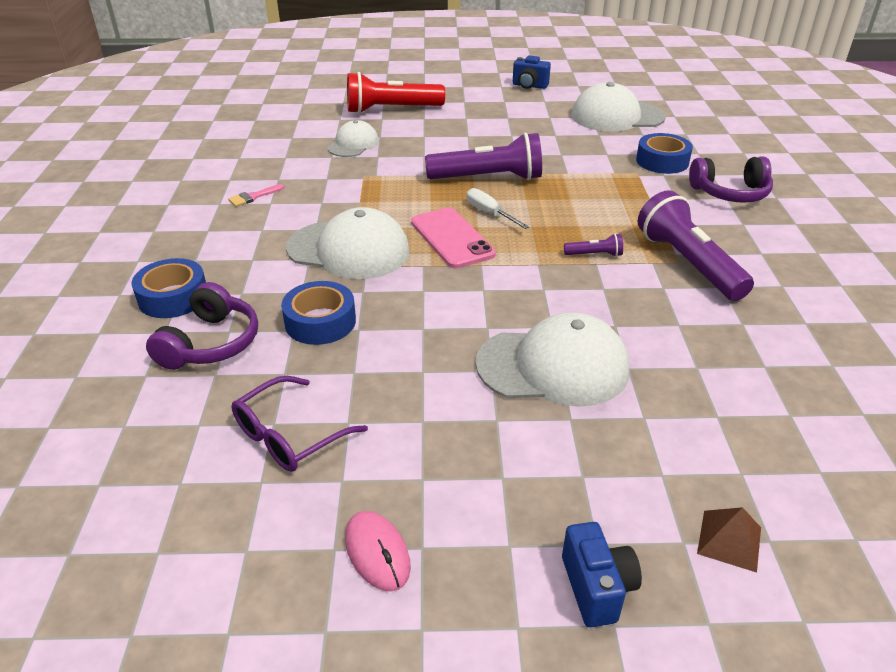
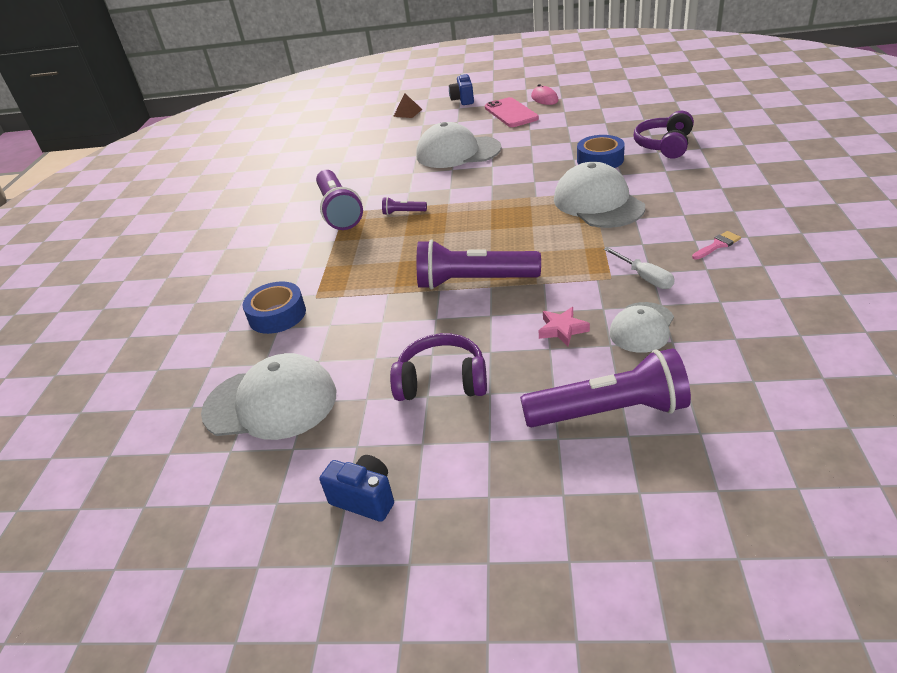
camera: 170 degrees left, 0 degrees up
(173, 297) = (713, 164): blue tape -> none
(289, 436) = (595, 119): purple glasses -> none
(349, 250) = (598, 203): white cap -> white cap turned 45 degrees clockwise
(391, 109) = (609, 412): red flashlight -> purple flashlight
(413, 145) = (562, 329): none -> pink star
(452, 238) = (513, 217): pink phone -> pink phone (511, 113)
(489, 213) = (479, 241): white screwdriver -> white screwdriver (645, 277)
(730, 193) = (247, 276): purple headphones -> purple headphones (442, 381)

